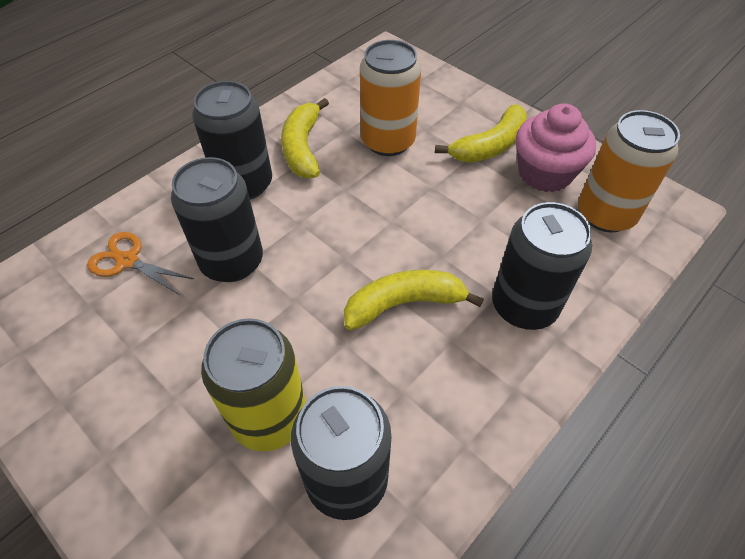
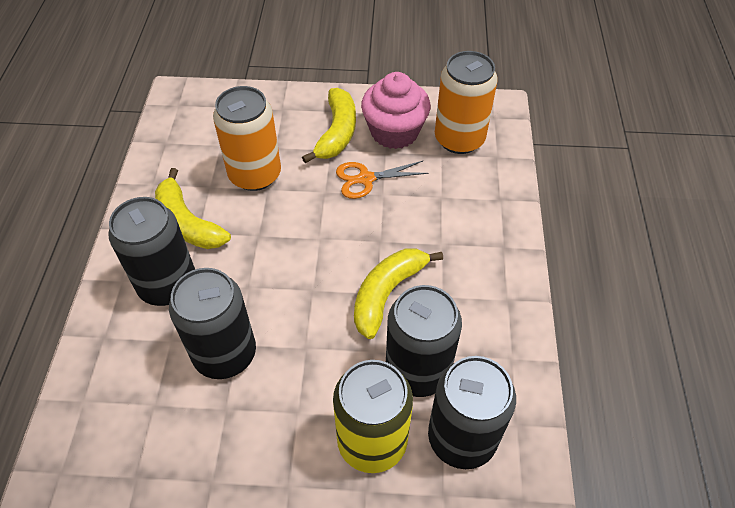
camera: 40 degrees left, 0 degrees up
(127, 261) = (130, 418): orange scissors -> orange scissors (366, 179)
(524, 306) = (465, 239): black can -> black can (417, 370)

